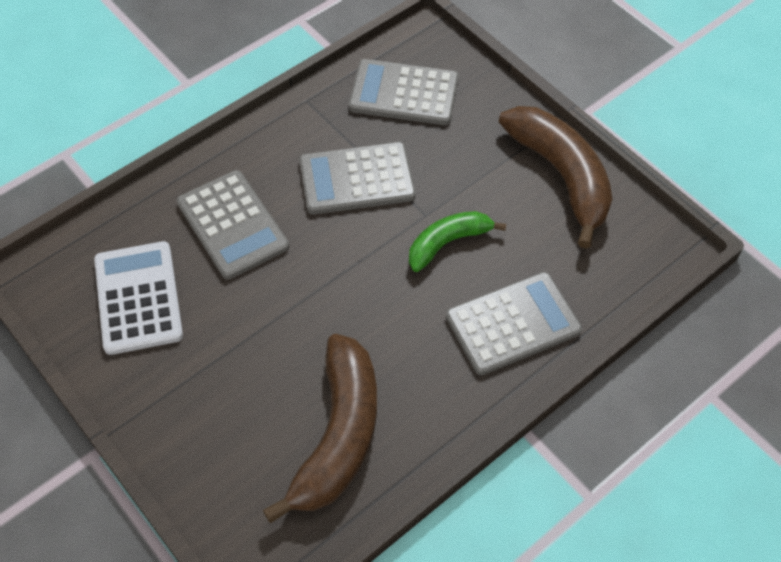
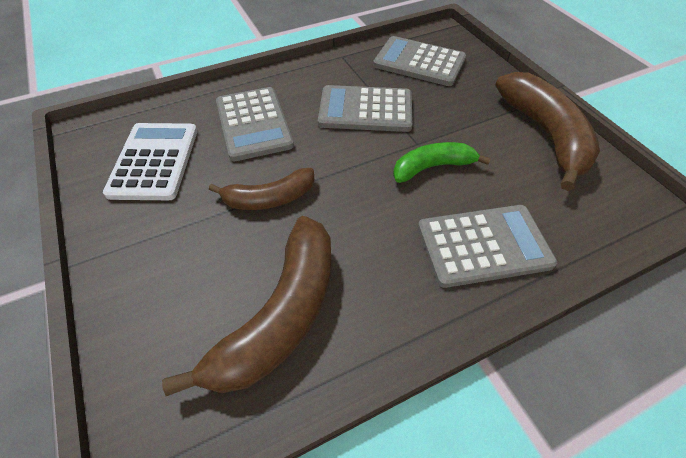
camera: 15 degrees right, 5 degrees down
(285, 317) = (269, 198): none -> brown banana

